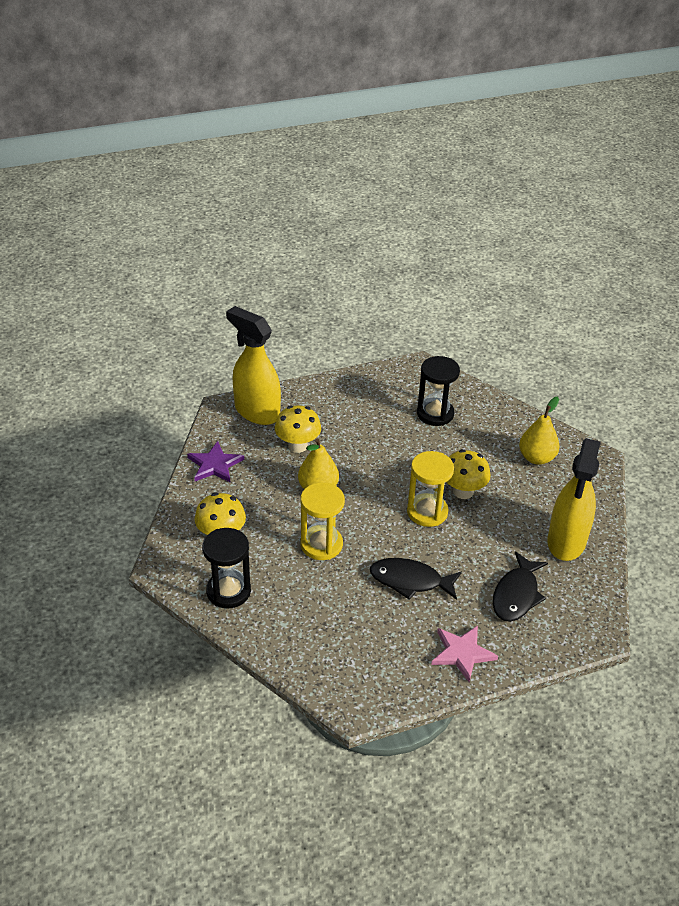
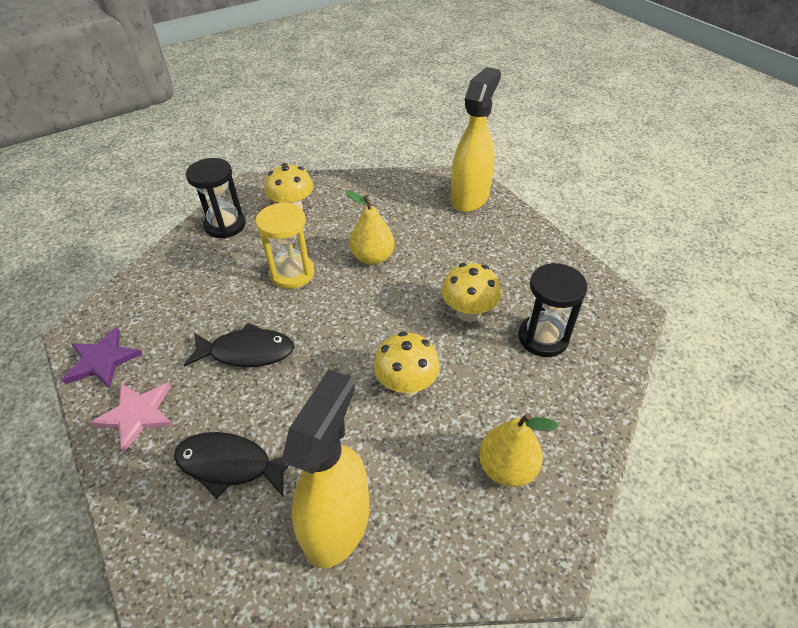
camera: 80 degrees right, 5 degrees up
(215, 465) = (384, 187): purple star -> purple star (102, 360)
(297, 446) = (432, 233): yellow mushroom -> yellow mushroom (468, 312)
(410, 581) = (247, 352): black fish -> black fish turned 90 degrees clockwise
(427, 512) = (360, 353): yellow hourglass -> none
(566, 542) = (337, 524): yellow spray bottle -> yellow spray bottle turned 105 degrees clockwise

